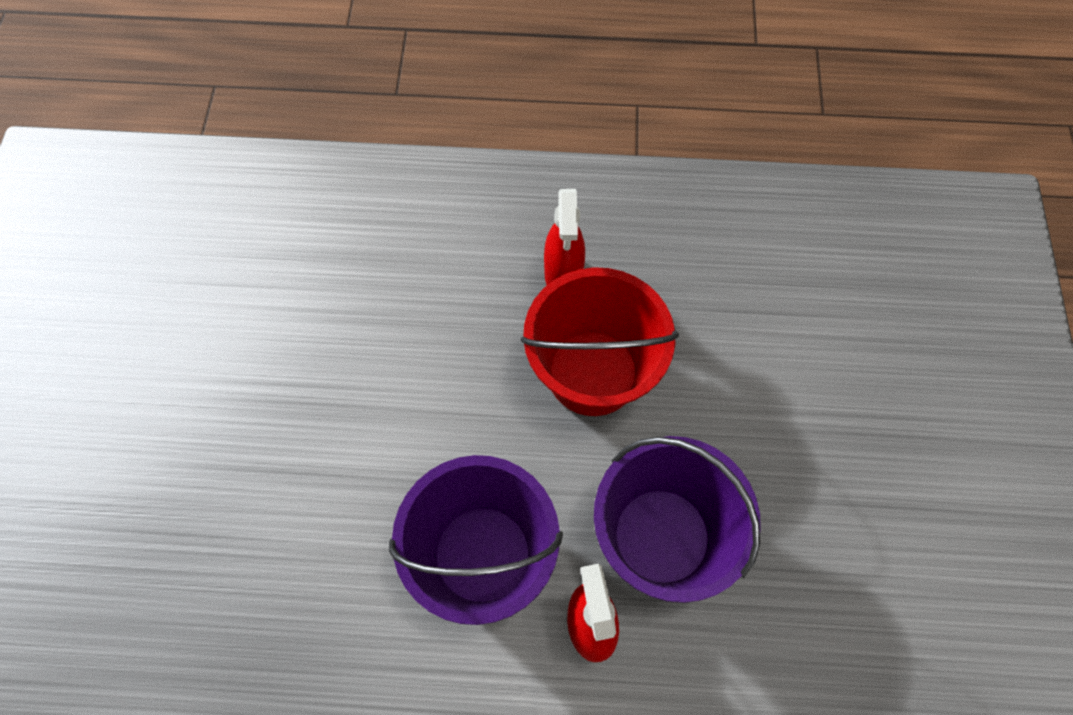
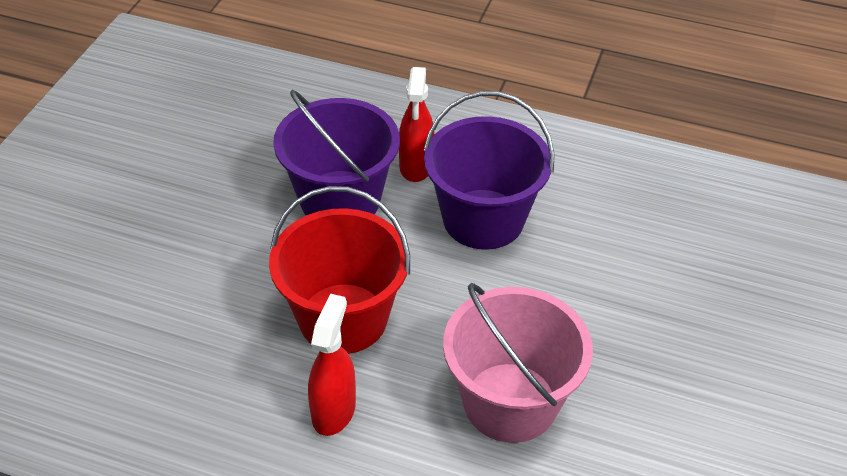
camera: 165 degrees left, 20 degrees down
(406, 325) = (510, 402): none -> pink bucket

